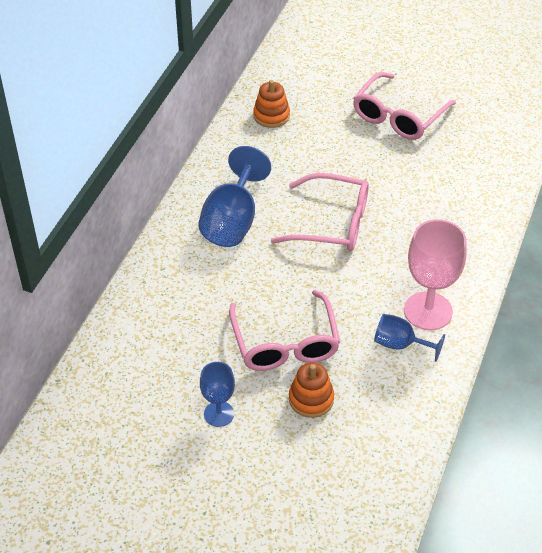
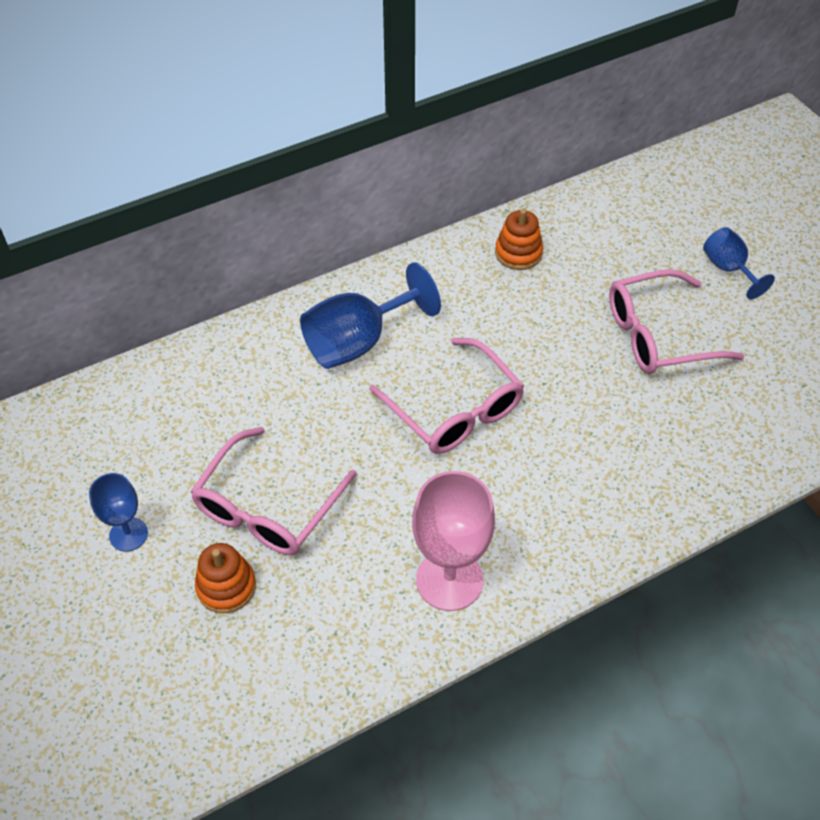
camera: 40 degrees right, 5 degrees up
(400, 344) = (378, 596): blue goblet -> blue goblet (728, 269)

